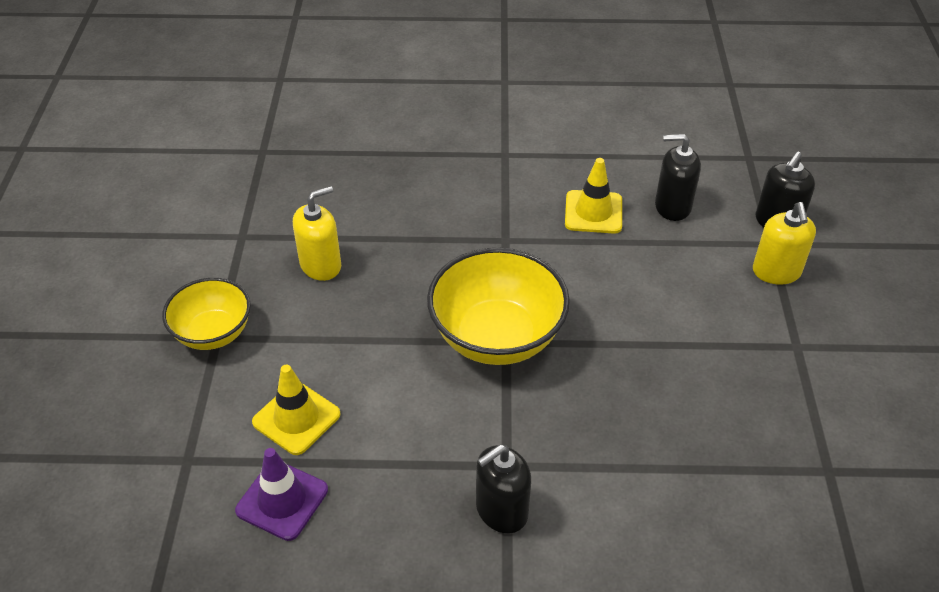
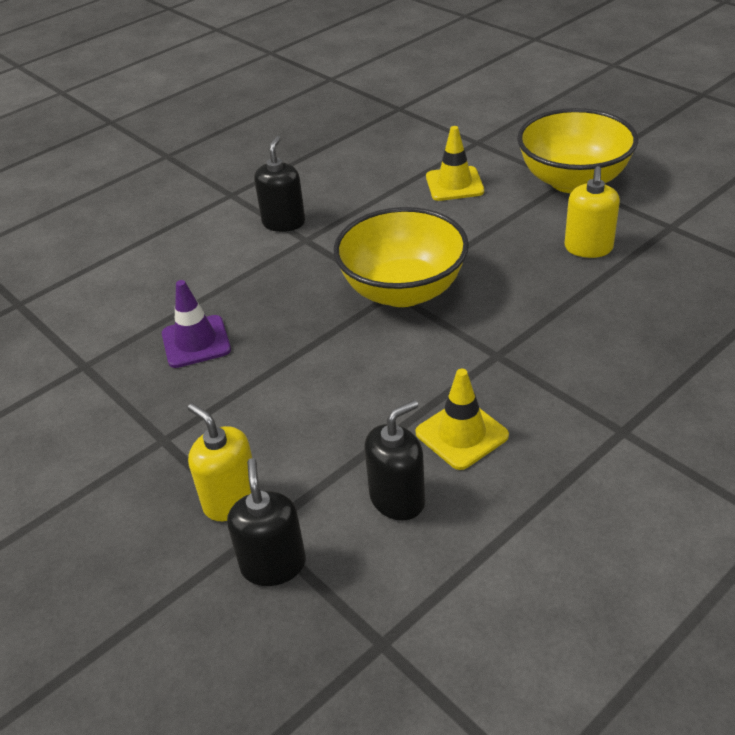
camera: 140 degrees right, 5 degrees down
(213, 333) = (573, 181): yellow bowl -> yellow bowl, size x1.60
(282, 500) = (404, 160): purple traffic cone -> purple traffic cone (196, 342)

